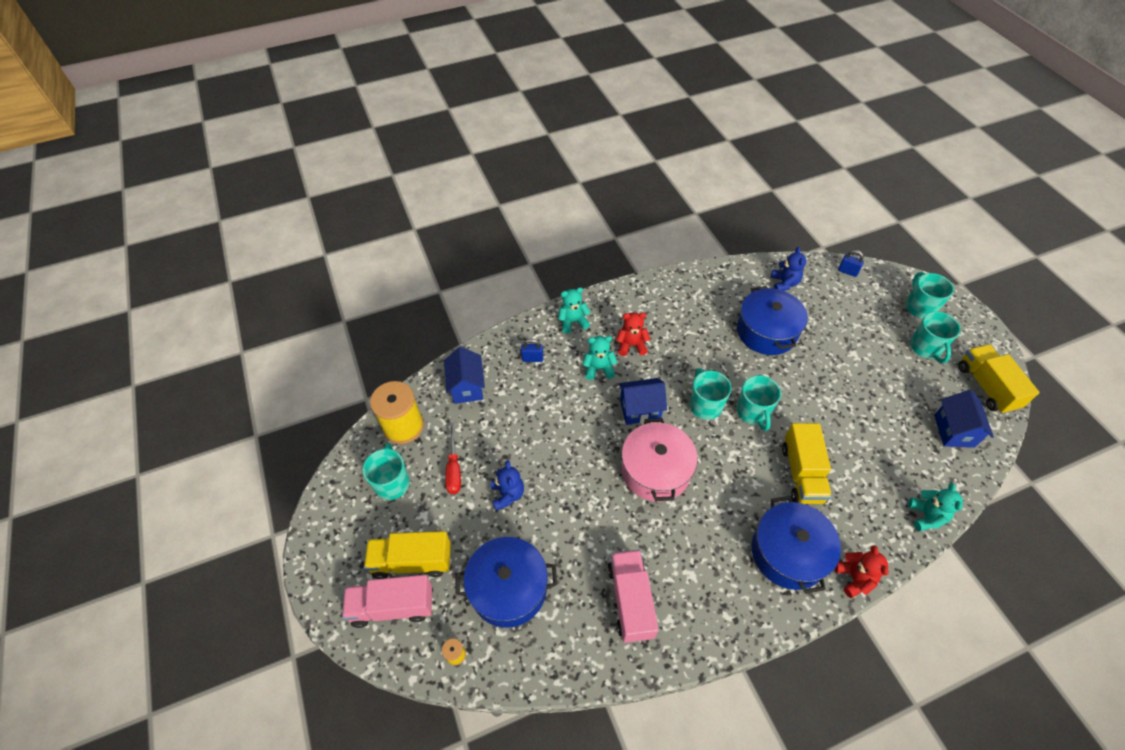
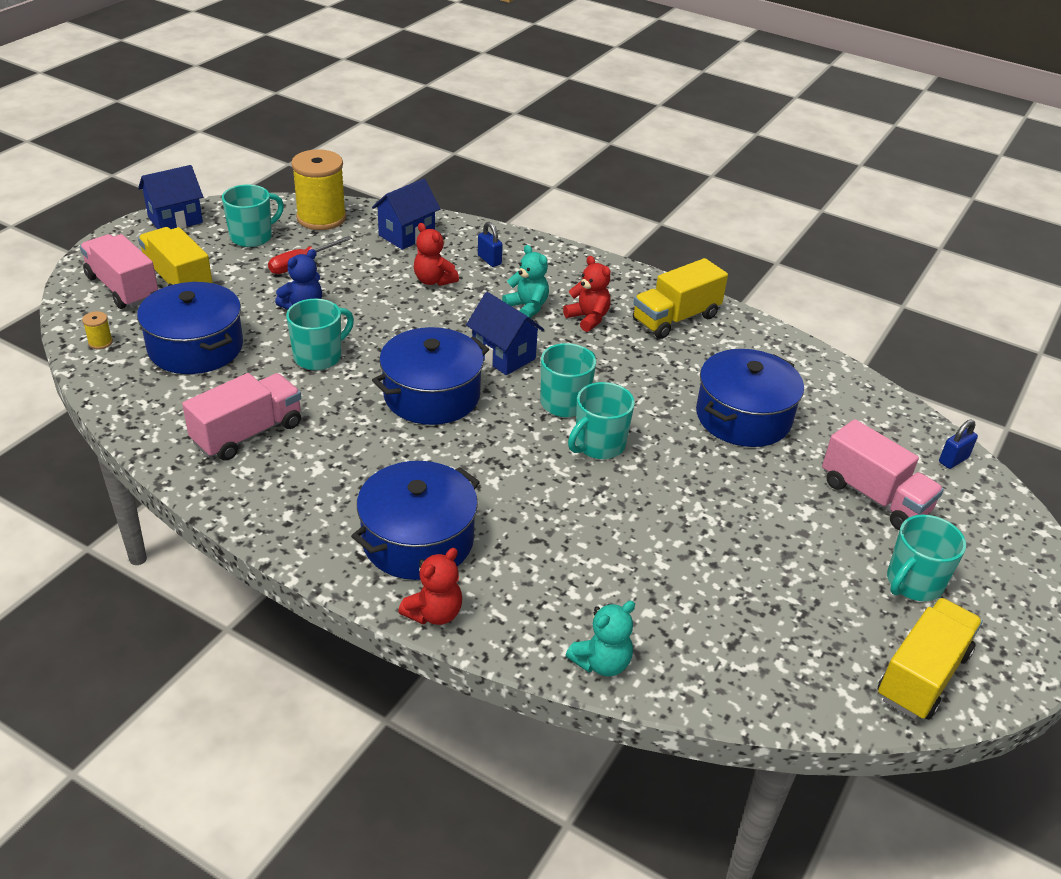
camera: 50 degrees right, 15 degrees down
(533, 401) = (433, 280): none -> red teddy bear
(573, 322) = (571, 267): turquoise teddy bear -> none
(655, 470) = (432, 395): pink pot -> blue pot
(784, 283) = (848, 407): blue teddy bear -> none
(802, 473) = (549, 517): yellow truck -> yellow truck (676, 318)
(847, 271) = (953, 460): blue padlock -> blue padlock turned 60 degrees clockwise
(858, 320) = (874, 497): none -> pink truck
(919, 307) = (987, 555): turquoise mug -> turquoise mug (319, 357)
(953, 431) = (789, 656): blue house -> blue house (175, 220)

